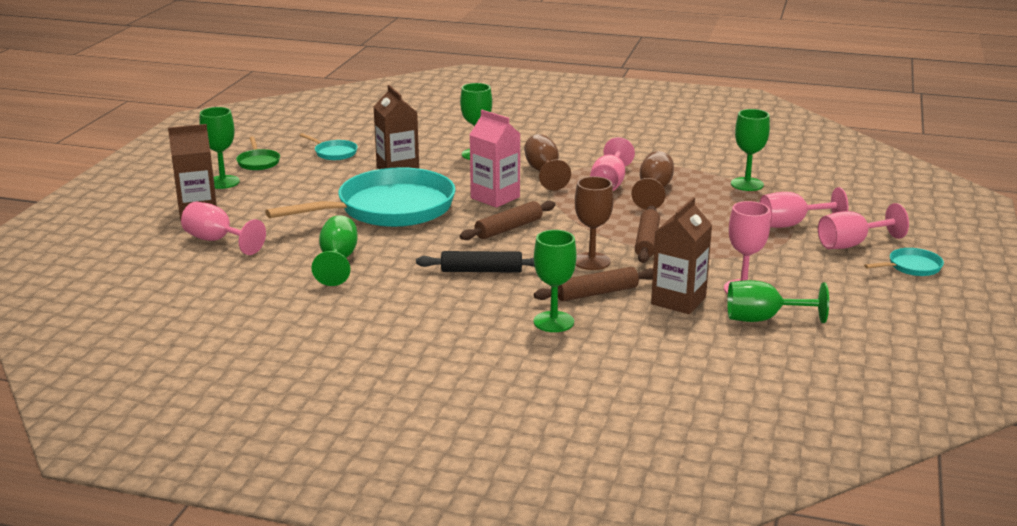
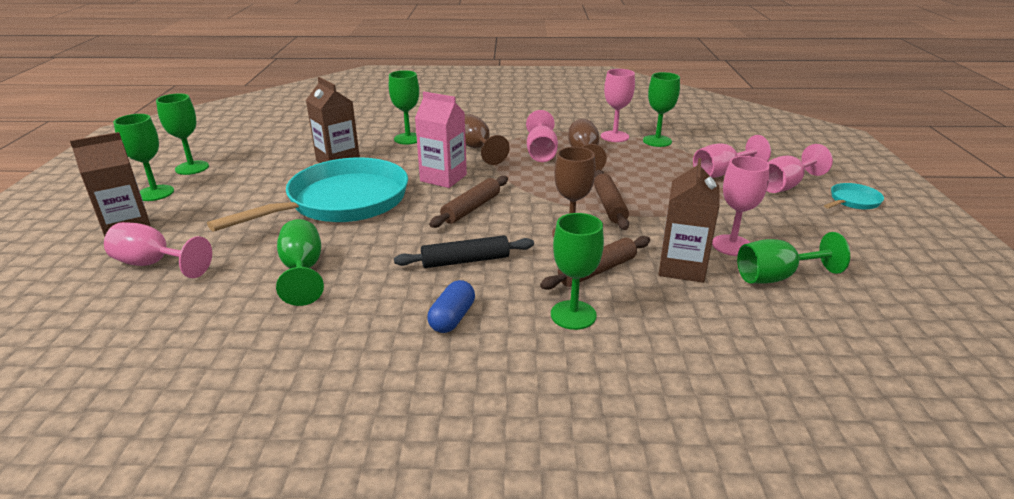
camera: 15 degrees left, 5 degrees up
(258, 162) = (192, 168): green pan -> green goblet
(334, 153) = (269, 151): turquoise pan -> none
(450, 310) = (452, 318): none -> blue capsule
(702, 174) = (614, 136): none -> pink goblet

